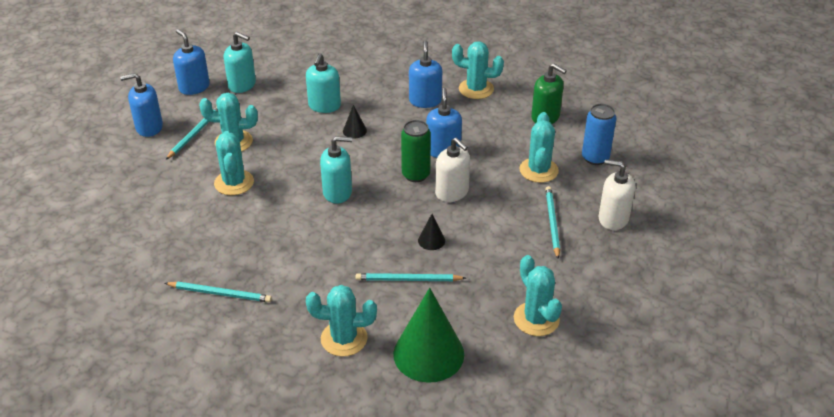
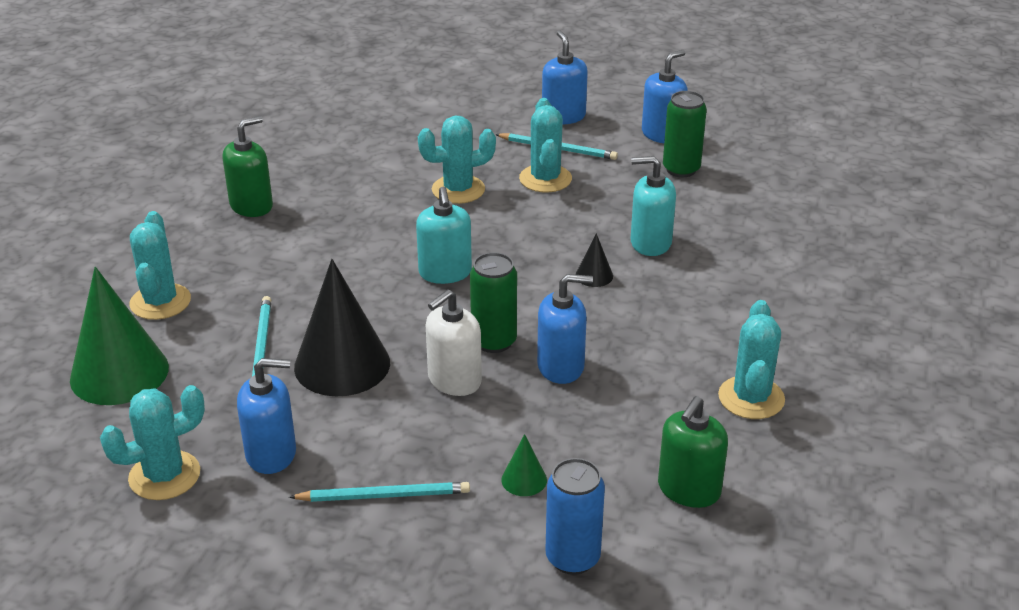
camera: 85 degrees right, 5 degrees down
(220, 293) = (251, 206): turquoise pencil -> green soap dispenser
(242, 85) = (681, 169): turquoise soap dispenser -> green can
(425, 101) = (695, 341): blue soap dispenser -> blue soap dispenser (271, 454)
(431, 240) = (342, 364): black cone -> black cone, size x2.32
(538, 170) = (524, 479): turquoise cactus -> green cone
(613, 219) = (396, 576): white soap dispenser -> none

